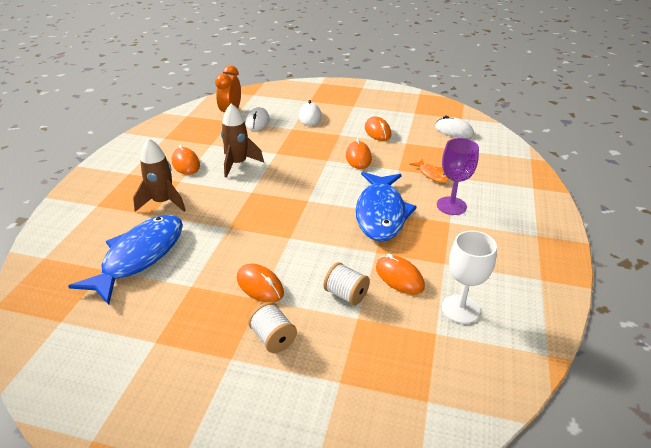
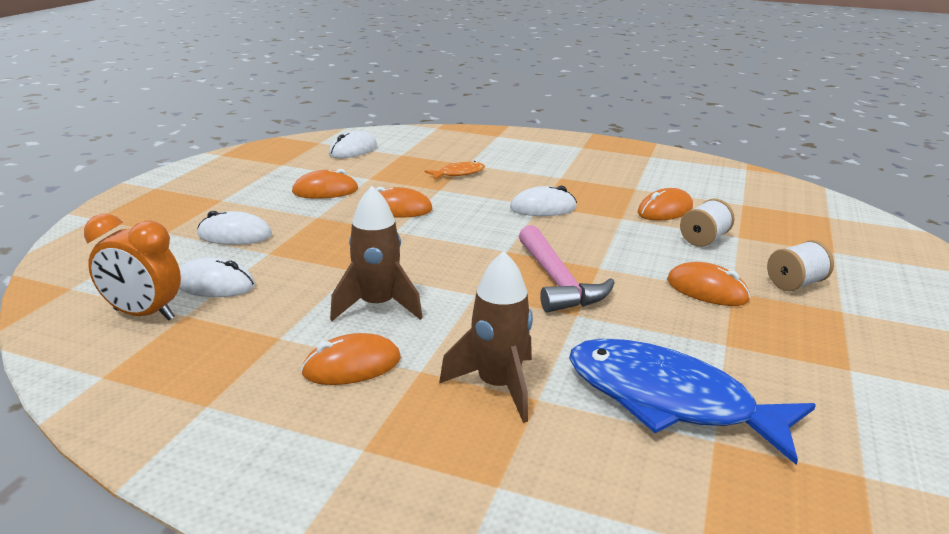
camera: 85 degrees left, 10 degrees down
(260, 285) = (707, 290): orange mouse -> orange mouse turned 75 degrees clockwise
(268, 220) = (557, 281): none -> pink hammer
(381, 213) = (543, 208): blue fish -> white mouse
(451, 206) = (529, 172): purple goblet -> none
(460, 309) = (705, 190): white goblet -> none

